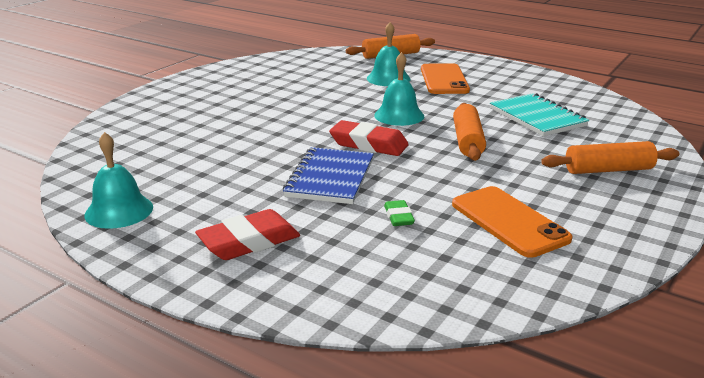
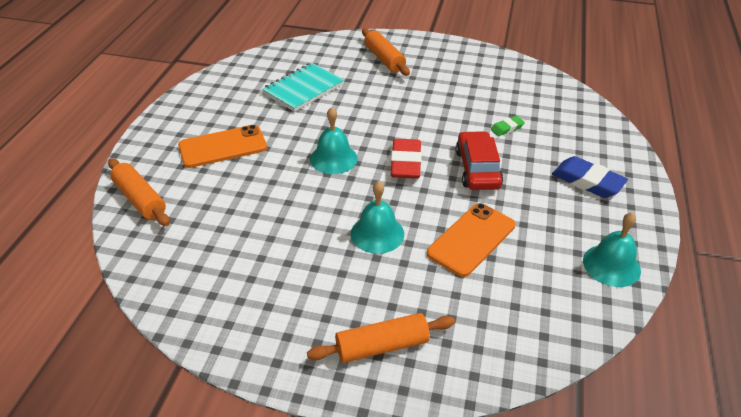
camera: 110 degrees left, 15 degrees up
(249, 242) = (587, 181): red eraser -> blue eraser
(330, 178) = (477, 169): blue notebook -> red car
(388, 78) = (230, 184): turquoise bell -> turquoise bell (377, 233)
(467, 141) = (370, 116): orange rolling pin -> orange rolling pin (382, 346)
(509, 221) = (479, 89): orange phone -> orange phone (471, 239)

